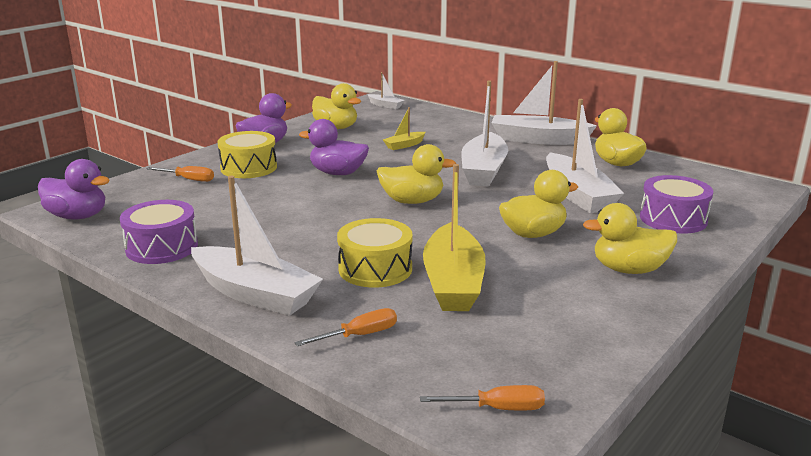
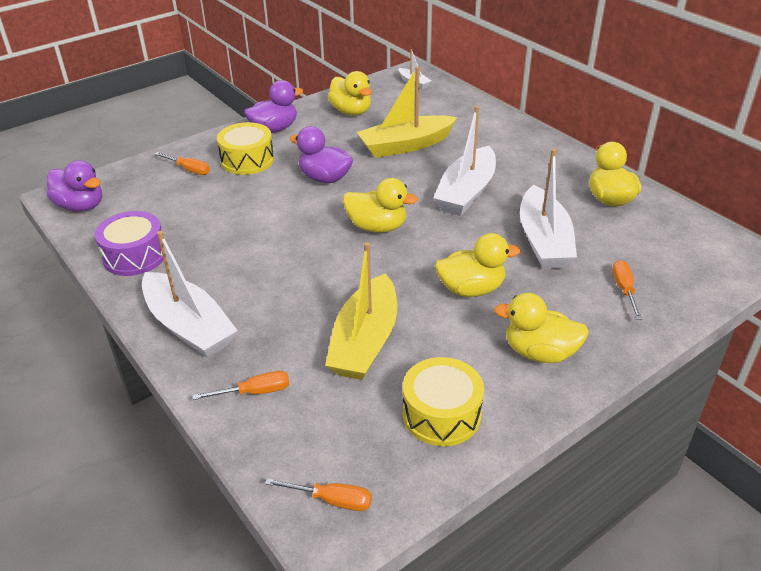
camera: 15 degrees right, 15 degrees up
(375, 269) = (303, 312): yellow drum -> yellow drum (441, 414)
(404, 145) = (405, 145): yellow boat -> yellow boat, size x2.10
(538, 139) = (544, 153): white boat -> none
(673, 219) = (624, 289): purple drum -> orange screwdriver

